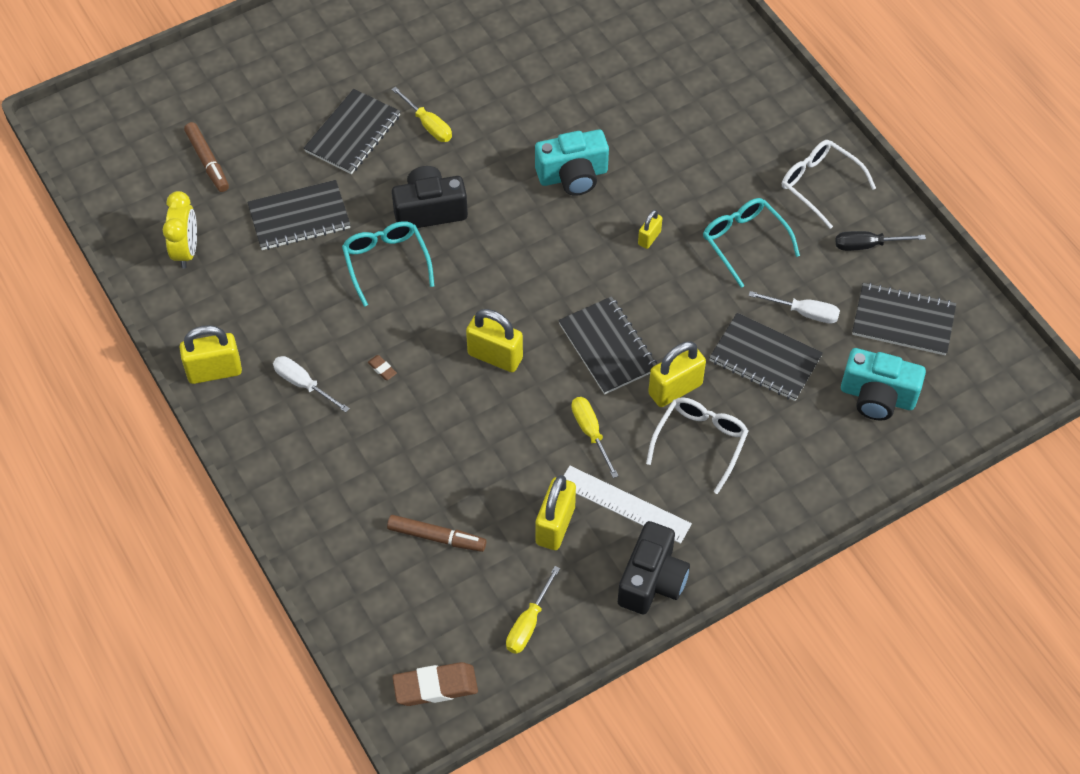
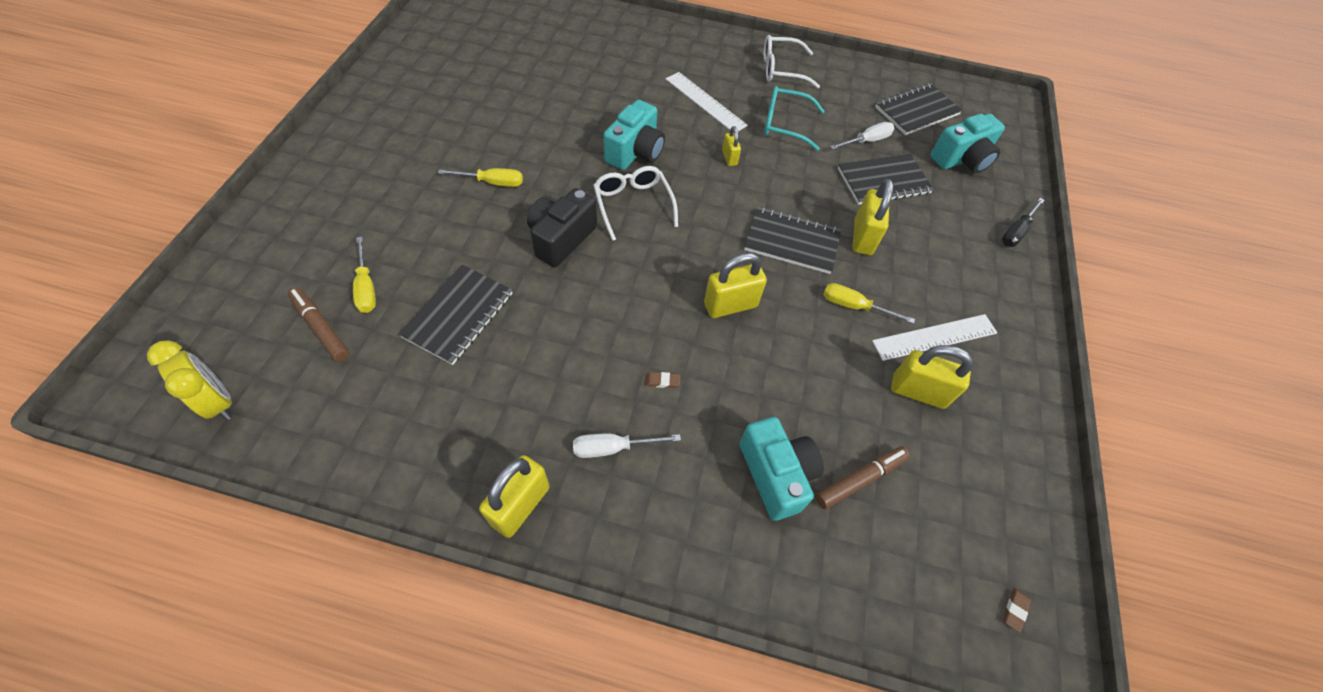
camera: 50 degrees left, 0 degrees up
(186, 251) = (377, 418): yellow clock -> yellow clock (219, 401)
(207, 161) = (321, 328): brown marker -> brown marker turned 150 degrees counterclockwise
(352, 133) = (437, 224): black notebook -> none
(385, 486) = (776, 474): none -> turquoise camera
(386, 262) = (571, 298): turquoise glasses -> none
(435, 686) = (1014, 610): brown eraser -> brown eraser, size x0.45
(528, 623) = (998, 484): yellow screwdriver -> yellow screwdriver (366, 287)
(555, 525) = (918, 391): yellow padlock -> yellow padlock turned 45 degrees counterclockwise
(652, 580) = (1016, 374): black camera -> none
(696, 169) = (705, 102): none -> white ruler
(700, 442) = (919, 259): white glasses -> white glasses (633, 205)
(867, 245) = (847, 84): black screwdriver -> black screwdriver (1016, 232)

